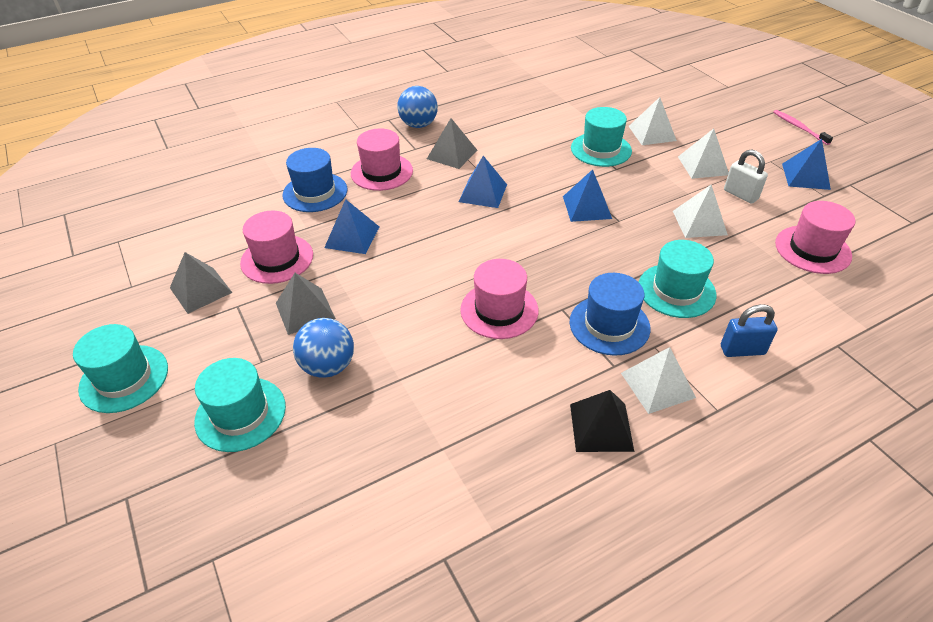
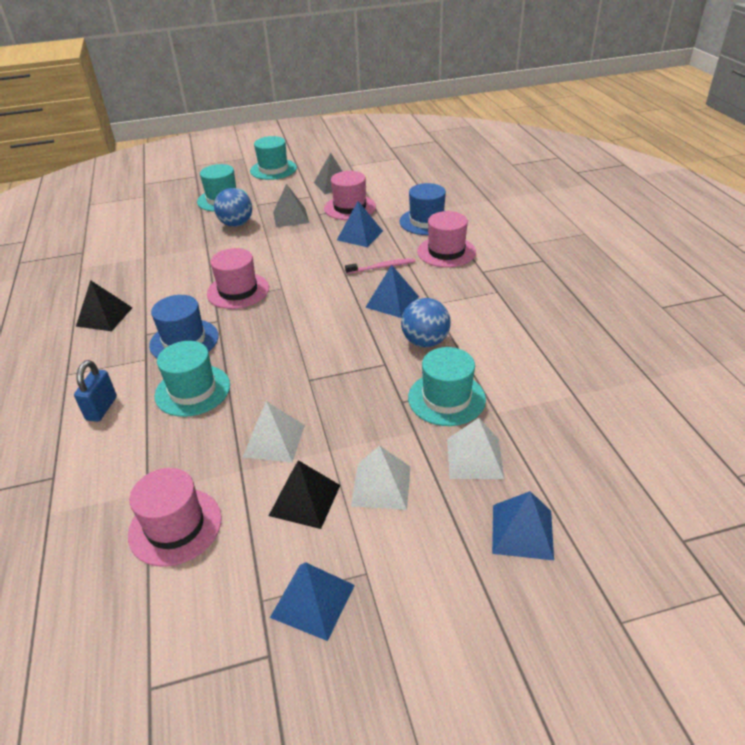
camera: 105 degrees right, 5 degrees down
(418, 125) = (529, 277): blue ball -> blue ball (425, 342)
(452, 154) = (466, 291): grey pyramid -> none
(587, 207) = (340, 362): blue pyramid -> blue pyramid (522, 531)
(657, 385) = (112, 350): white pyramid -> none
(740, 195) = (305, 500): white padlock -> black pyramid
(799, 127) = (452, 672): pink toothbrush -> pink toothbrush (382, 267)

